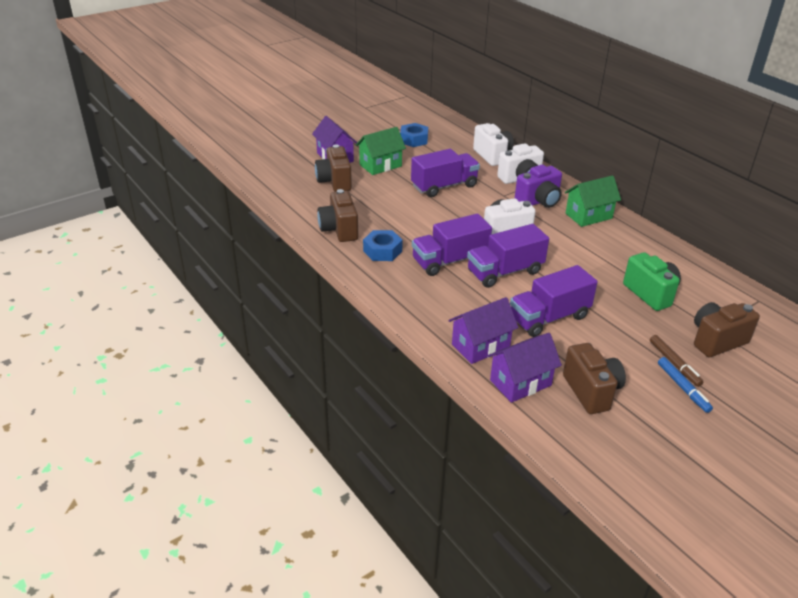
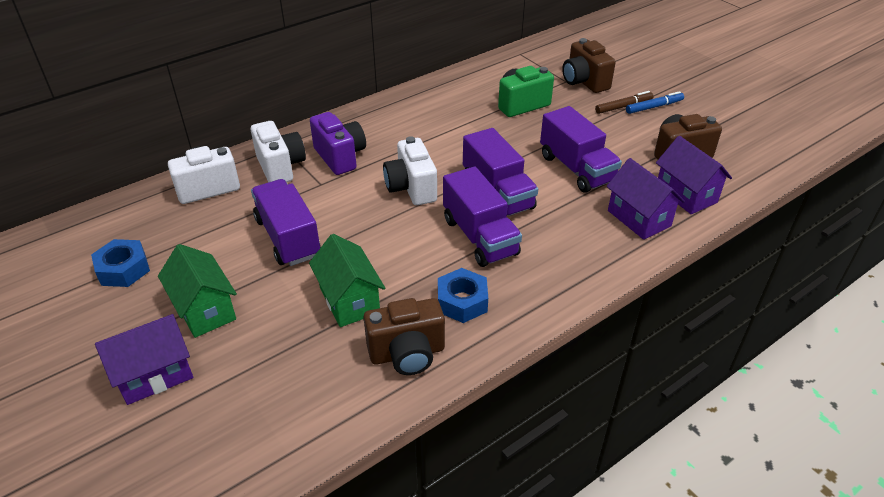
camera: 90 degrees left, 5 degrees up
(334, 182) = (250, 369): brown camera -> none
(588, 216) = (376, 125): green house -> green house (349, 300)

